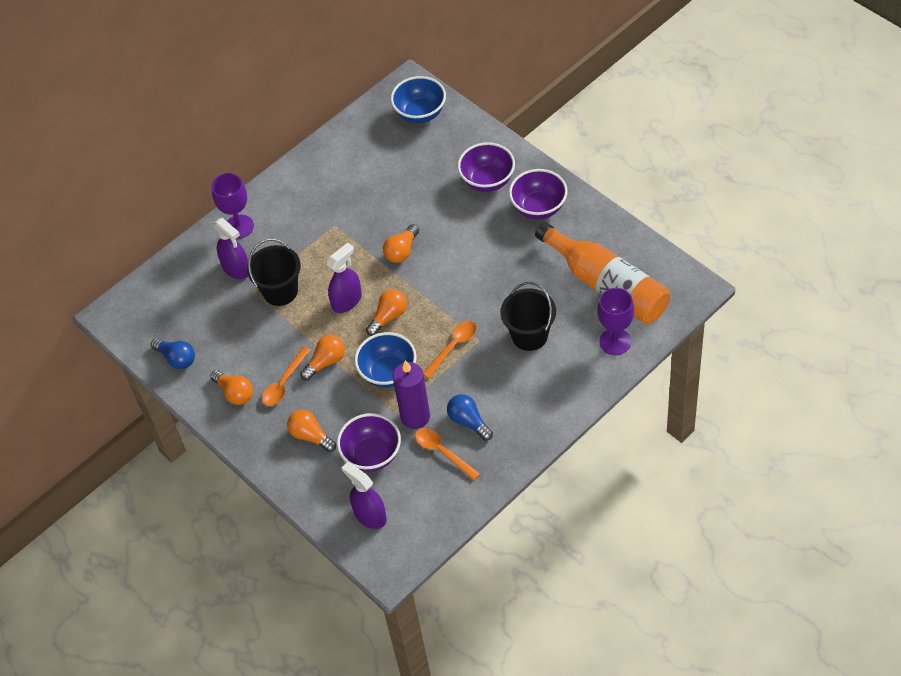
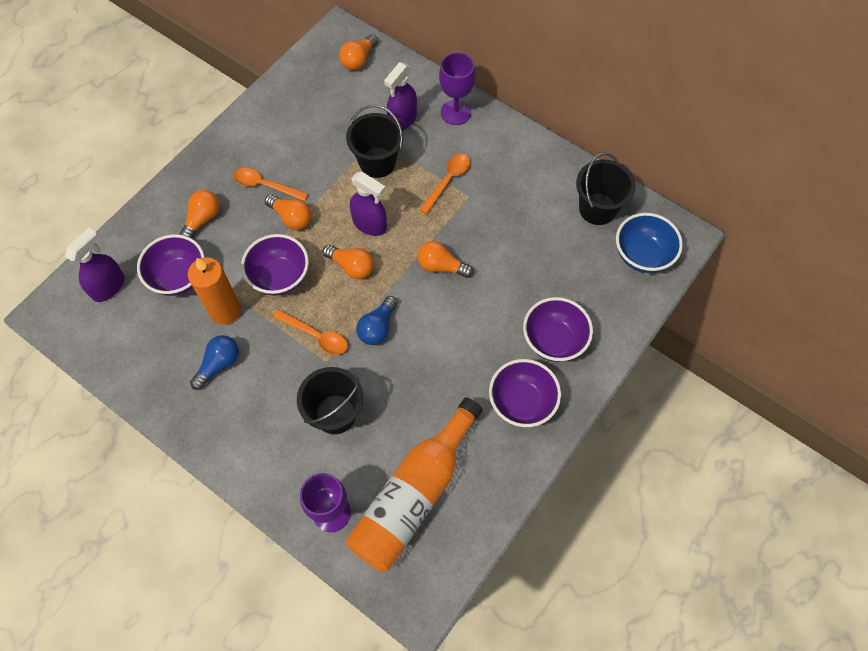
camera: 75 degrees right, 10 degrees up
(176, 359) = (291, 92): blue light bulb -> blue light bulb (378, 327)
(235, 393) = (252, 146): orange light bulb -> orange light bulb (358, 59)
(368, 136) = (597, 209): none -> black bucket
(388, 373) = (280, 277): blue bowl -> purple bowl
(415, 417) = (225, 311): purple candle -> orange candle
(442, 452) = (181, 343): orange spoon -> orange spoon (448, 181)

